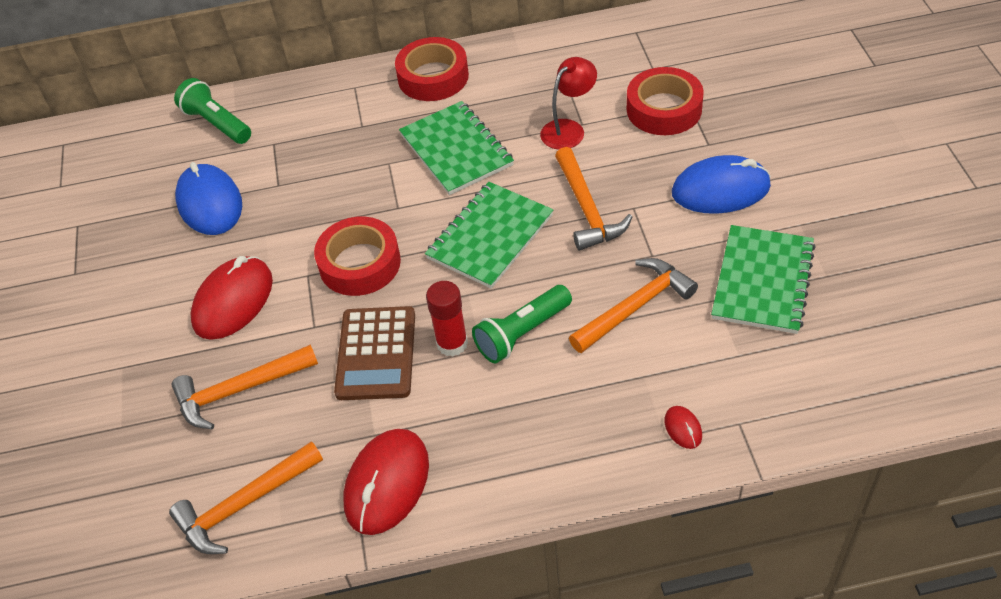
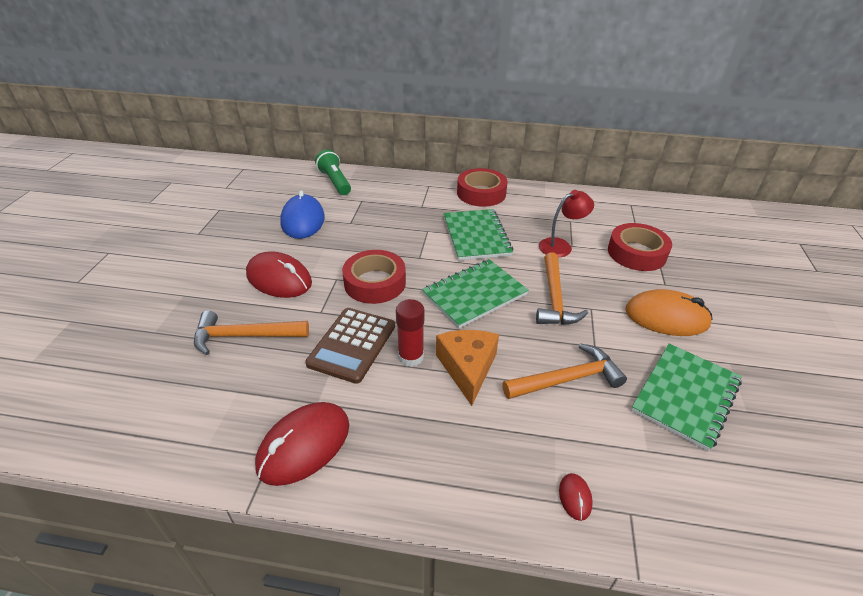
camera: 15 degrees right, 10 degrees down
(233, 301) = (279, 279): red mouse -> red mouse turned 75 degrees clockwise
(244, 504) = (192, 419): orange hammer -> none
(522, 333) = (467, 368): green flashlight -> orange cheese
(720, 190) = (666, 317): blue mouse -> orange mouse

